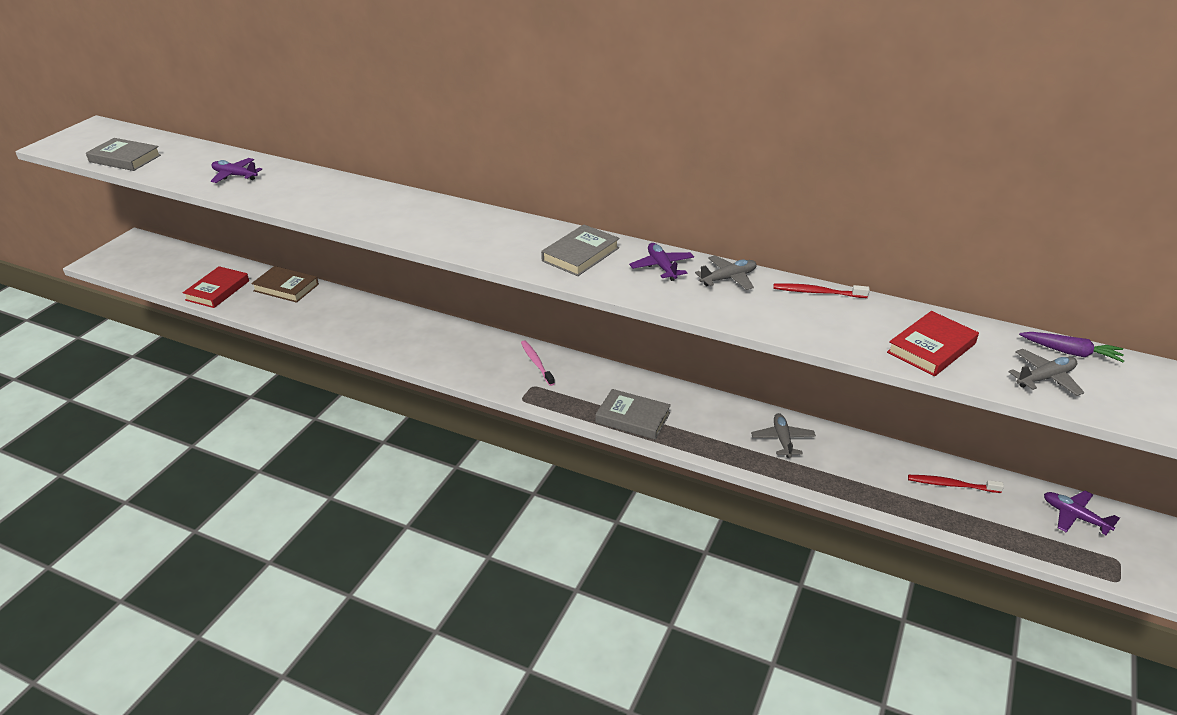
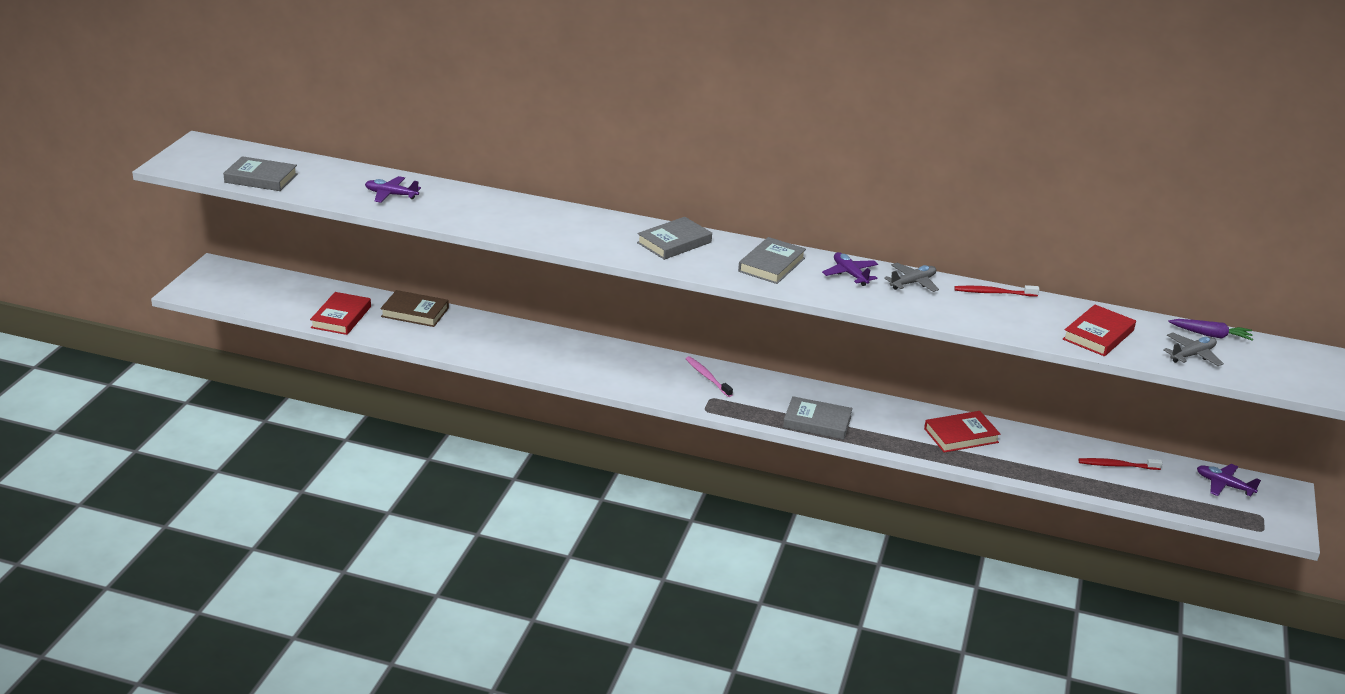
camera: 10 degrees left, 5 degrees down
(488, 228) = (674, 242): none -> grey book
(782, 440) = (961, 435): grey plane -> red book

